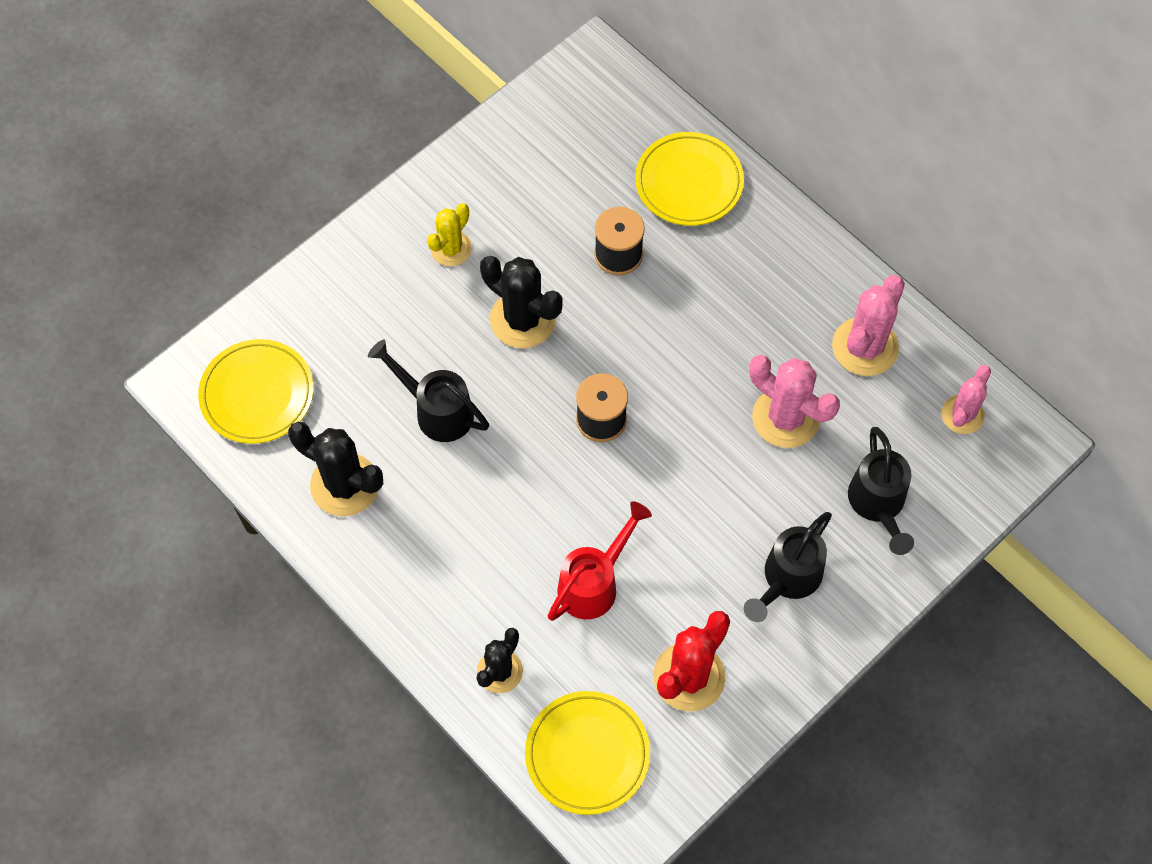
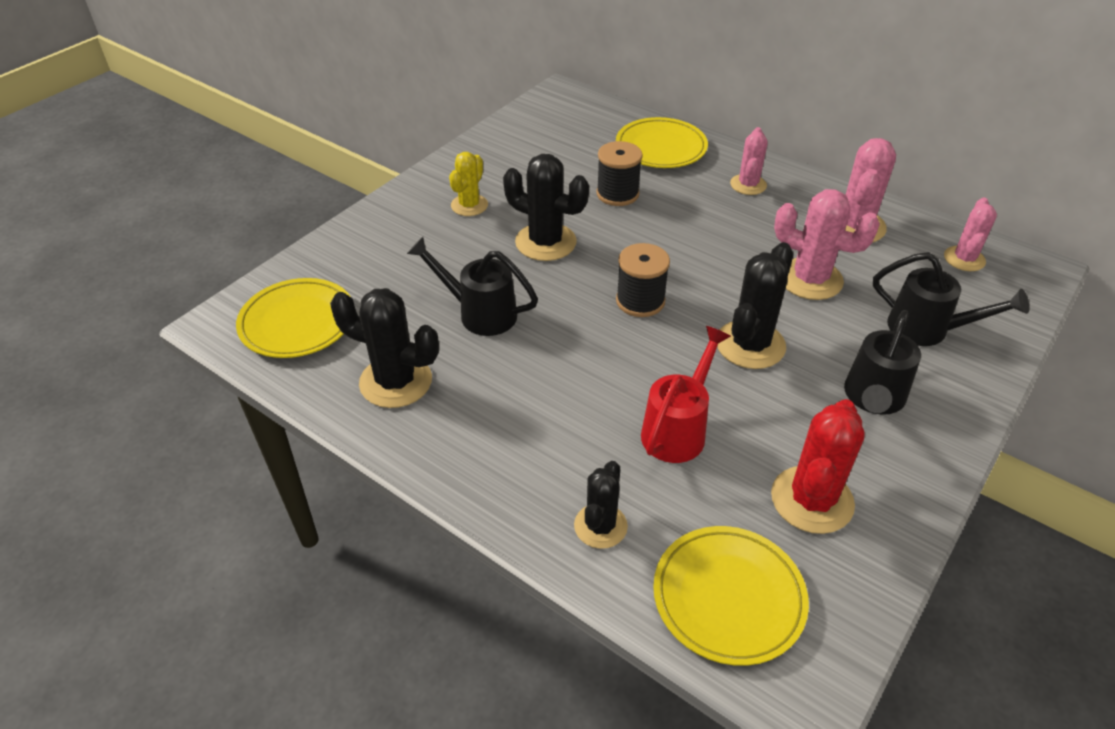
camera: 10 degrees left, 20 degrees down
(693, 495) = (750, 345): none -> black cactus
(770, 262) = (748, 185): none -> pink cactus
(878, 504) = (927, 330): black watering can -> black watering can turned 45 degrees counterclockwise

